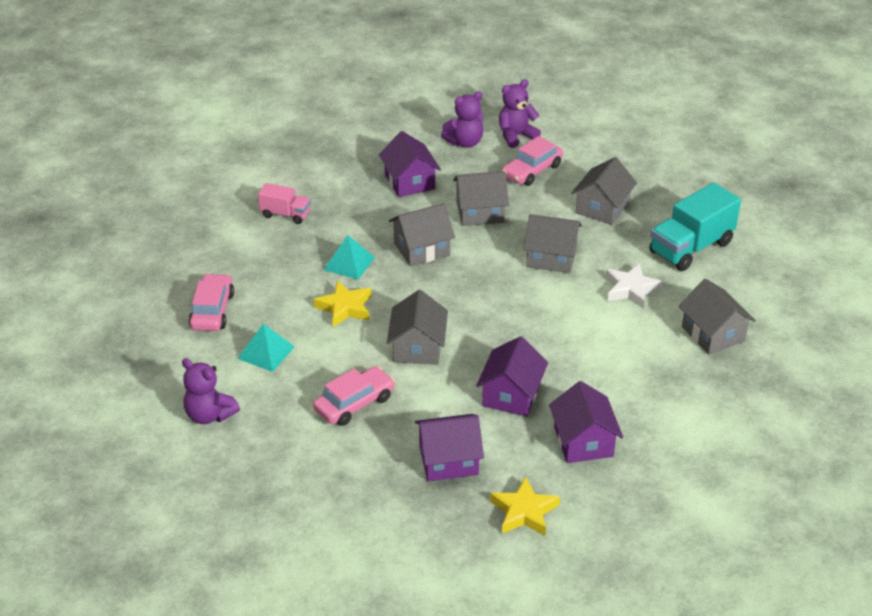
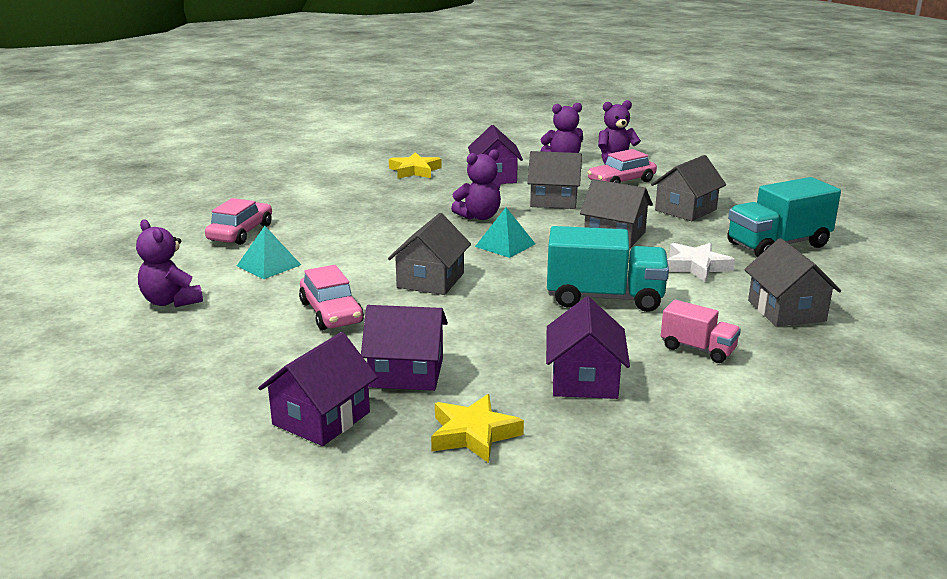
camera: 15 degrees right, 15 degrees down
(285, 214) = (361, 184): pink truck -> pink truck (698, 349)
(345, 307) = (373, 245): yellow star -> yellow star (415, 171)
(349, 263) = (399, 218): turquoise pyramid -> turquoise pyramid (505, 245)
(354, 404) = (331, 313): pink car -> pink car turned 90 degrees clockwise
(421, 249) = (479, 217): grey house -> purple teddy bear
(511, 395) = (515, 329): purple house -> purple house (321, 418)
(569, 344) = (604, 298): none -> turquoise truck

